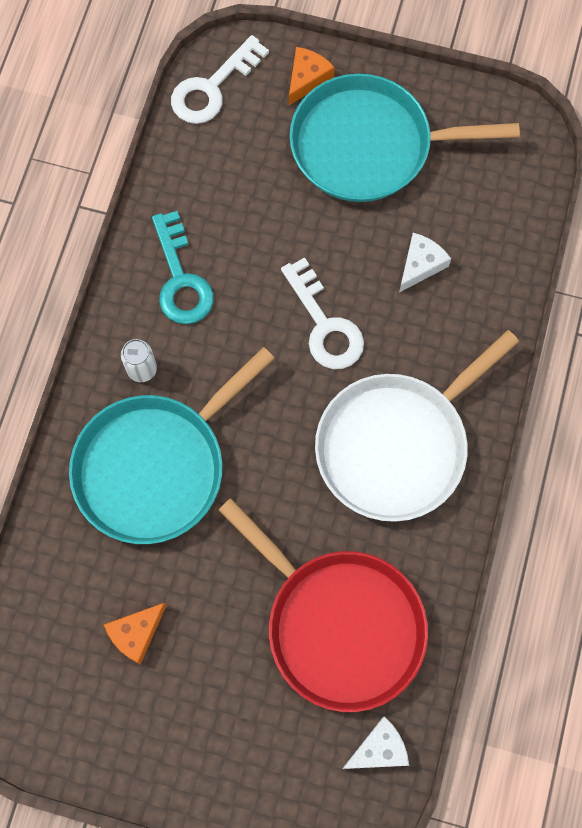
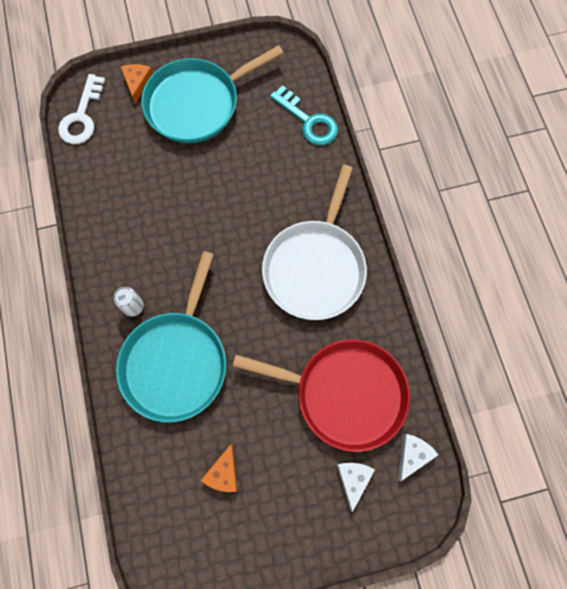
camera: 30 degrees left, 0 degrees up
(181, 279) = (127, 239): turquoise key -> turquoise key (309, 121)
(325, 325) = (231, 220): white key -> none
(420, 265) = (267, 156): white cheese -> white cheese (353, 479)

